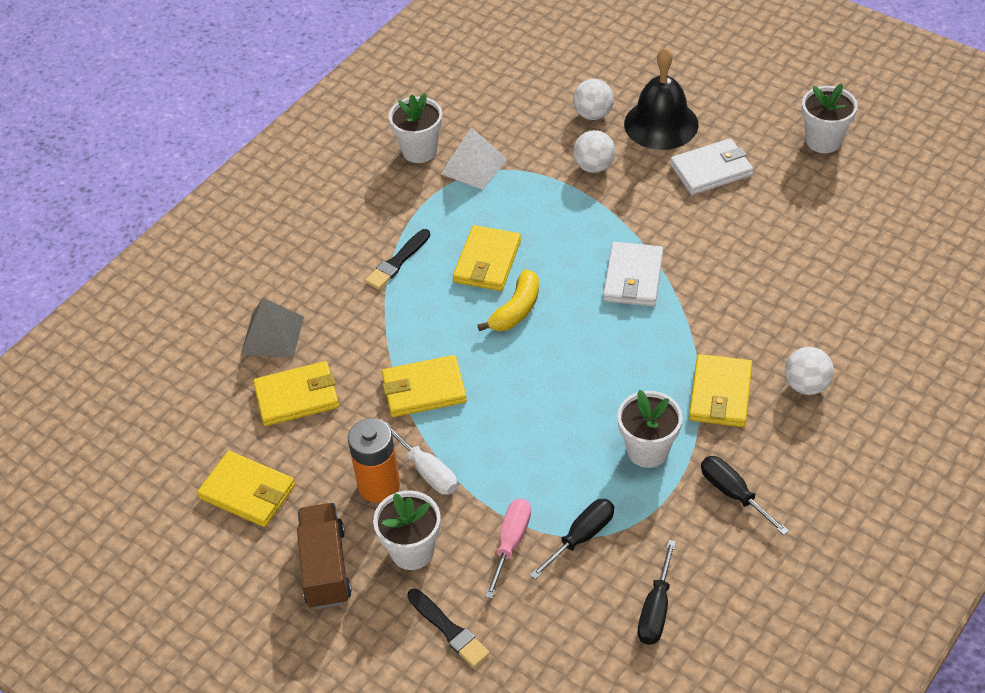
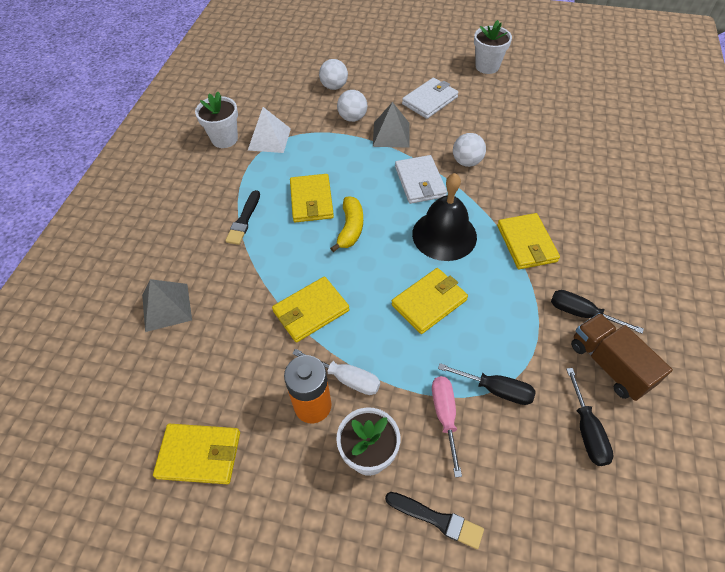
camera: 25 degrees left, 5 degrees up
(297, 397) = (209, 352): yellow wallet -> yellow wallet (429, 302)
(325, 567) = (301, 502): brown truck -> brown truck (609, 365)
(582, 537) = (496, 390): black screwdriver -> black screwdriver turned 90 degrees clockwise
(632, 204) = (391, 134): none -> grey pyramid
(648, 450) = (503, 302): white flower pot -> none
(661, 124) = (381, 81): black bell -> black bell (444, 235)
(806, 385) = (577, 219): white ball -> white ball (467, 162)

